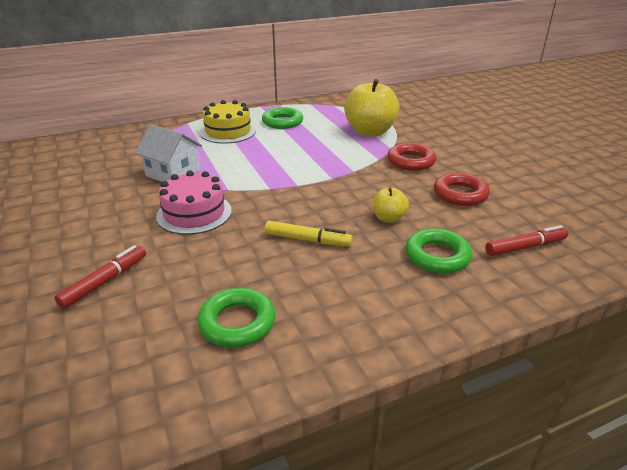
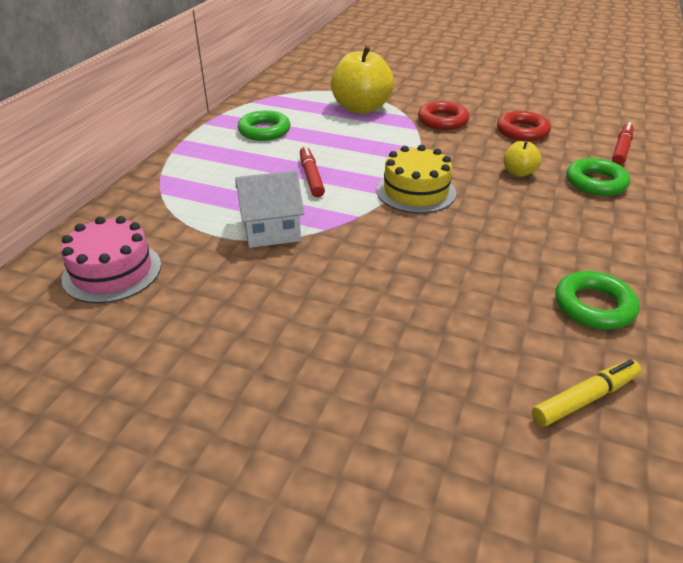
camera: 45 degrees left, 5 degrees up
(105, 281) = (443, 354): red marker -> red marker (311, 177)
(194, 213) = (379, 252): pink cake -> pink cake (112, 271)
(228, 132) = (230, 163): yellow cake -> yellow cake (416, 191)
(307, 240) = (506, 219): yellow marker -> yellow marker (585, 398)

